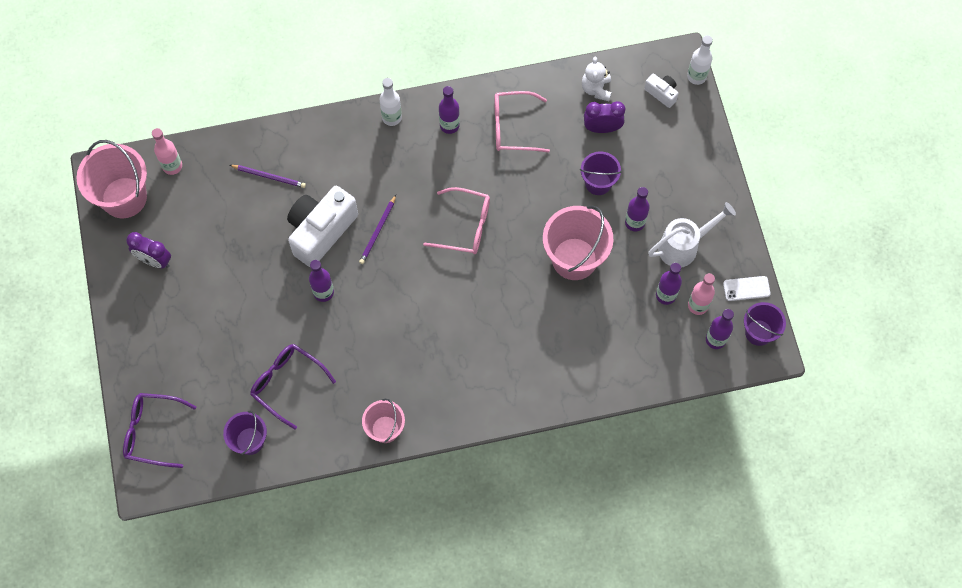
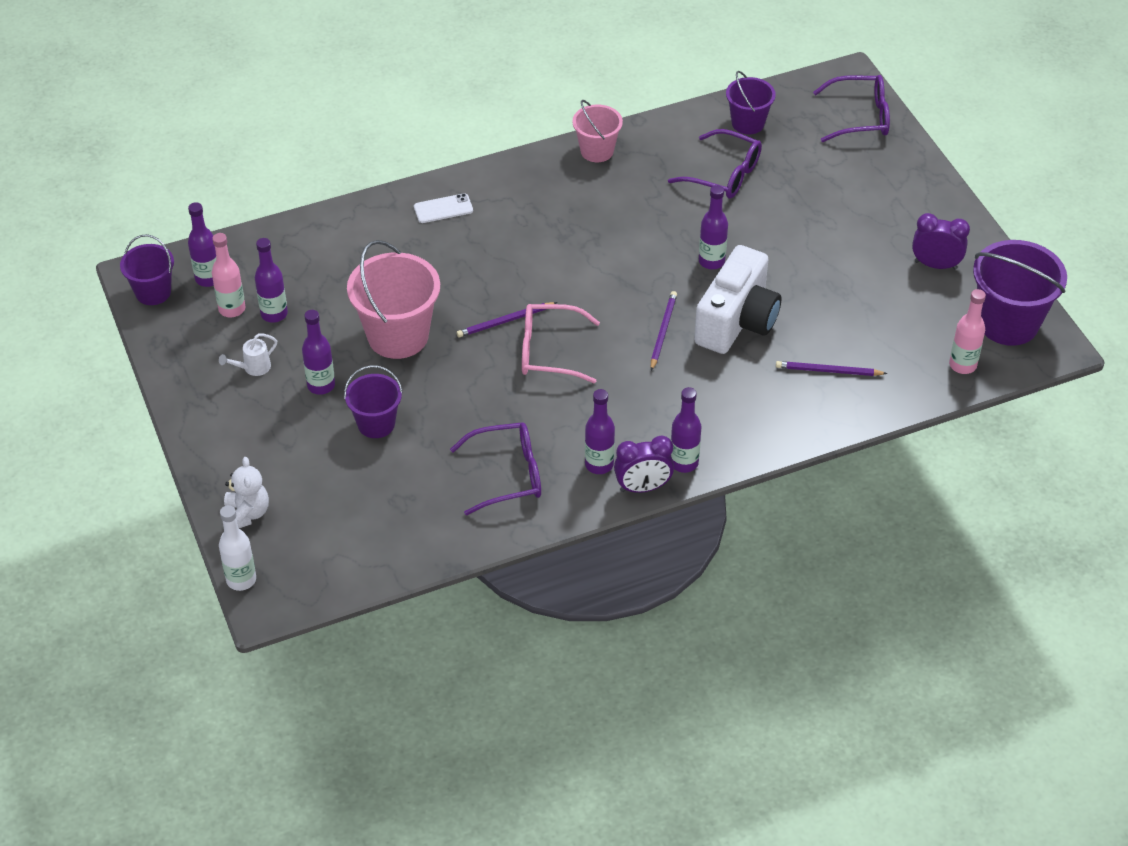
camera: 170 degrees right, 20 degrees down
(124, 197) = (1008, 323): pink bucket -> purple bucket
(392, 117) = (684, 463): white bottle -> purple bottle
(493, 259) = (505, 321): none -> purple pencil
(512, 127) = (508, 475): pink glasses -> purple glasses
(596, 89) = (393, 541): white teddy bear -> white teddy bear (247, 514)
(602, 128) = (378, 491): purple clock -> purple clock (643, 487)
(661, 93) = (293, 549): white camera -> none
(683, 246) = (253, 368): white watering can -> white watering can, size x0.51
(746, 288) = (168, 334): white phone -> white phone (443, 209)

